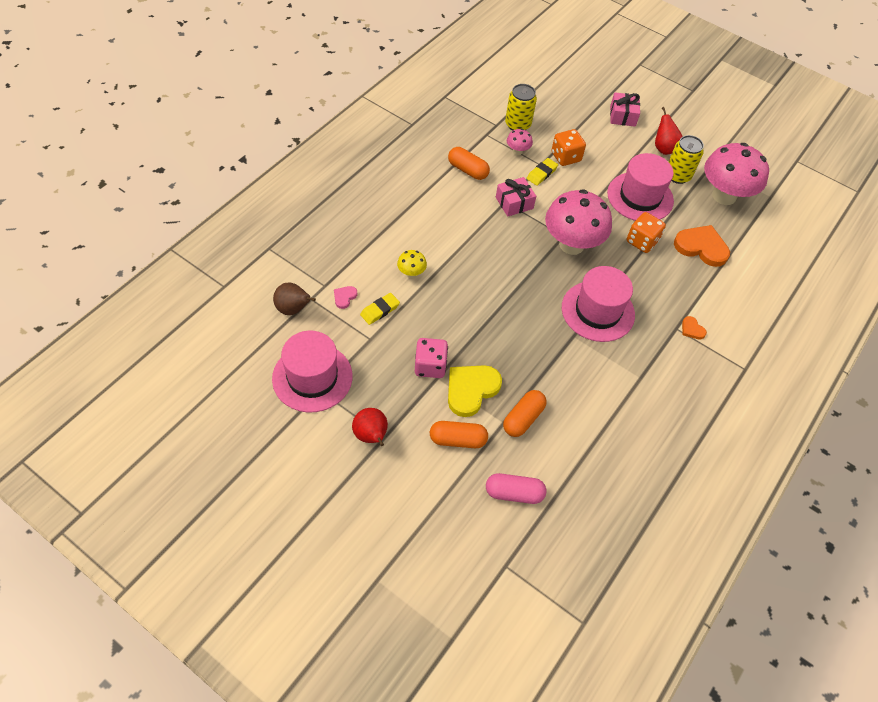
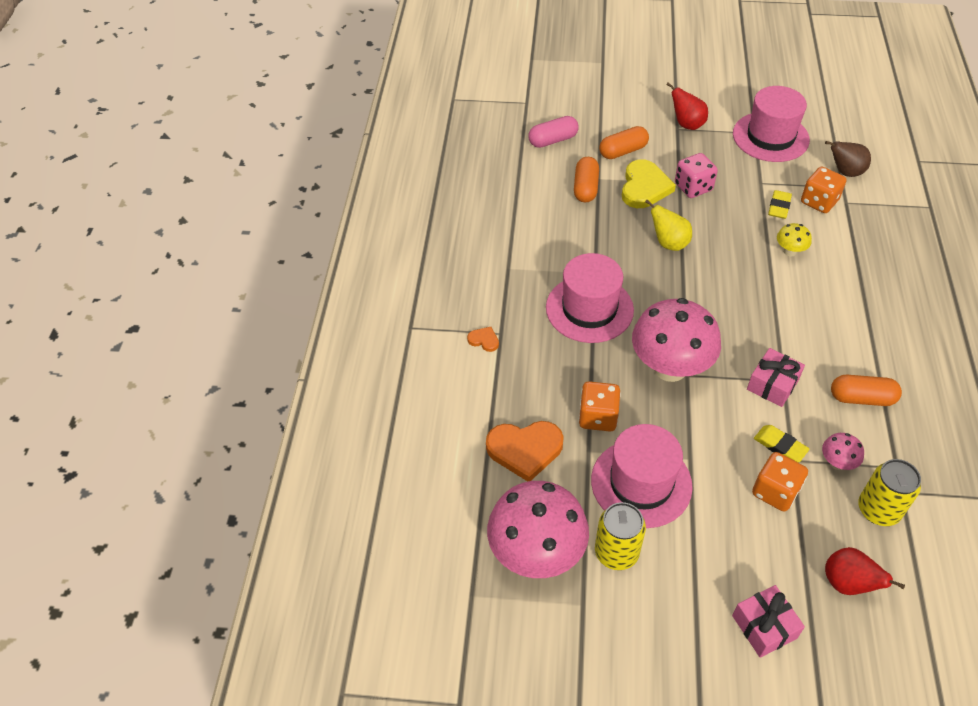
camera: 155 degrees right, 5 degrees down
(344, 297) = (819, 202): pink heart -> orange dice
(496, 328) = (668, 243): none -> yellow pear
(541, 173) = (780, 446): yellow eraser -> yellow eraser turned 60 degrees counterclockwise
(664, 148) = (665, 594): red pear -> red pear (848, 583)

